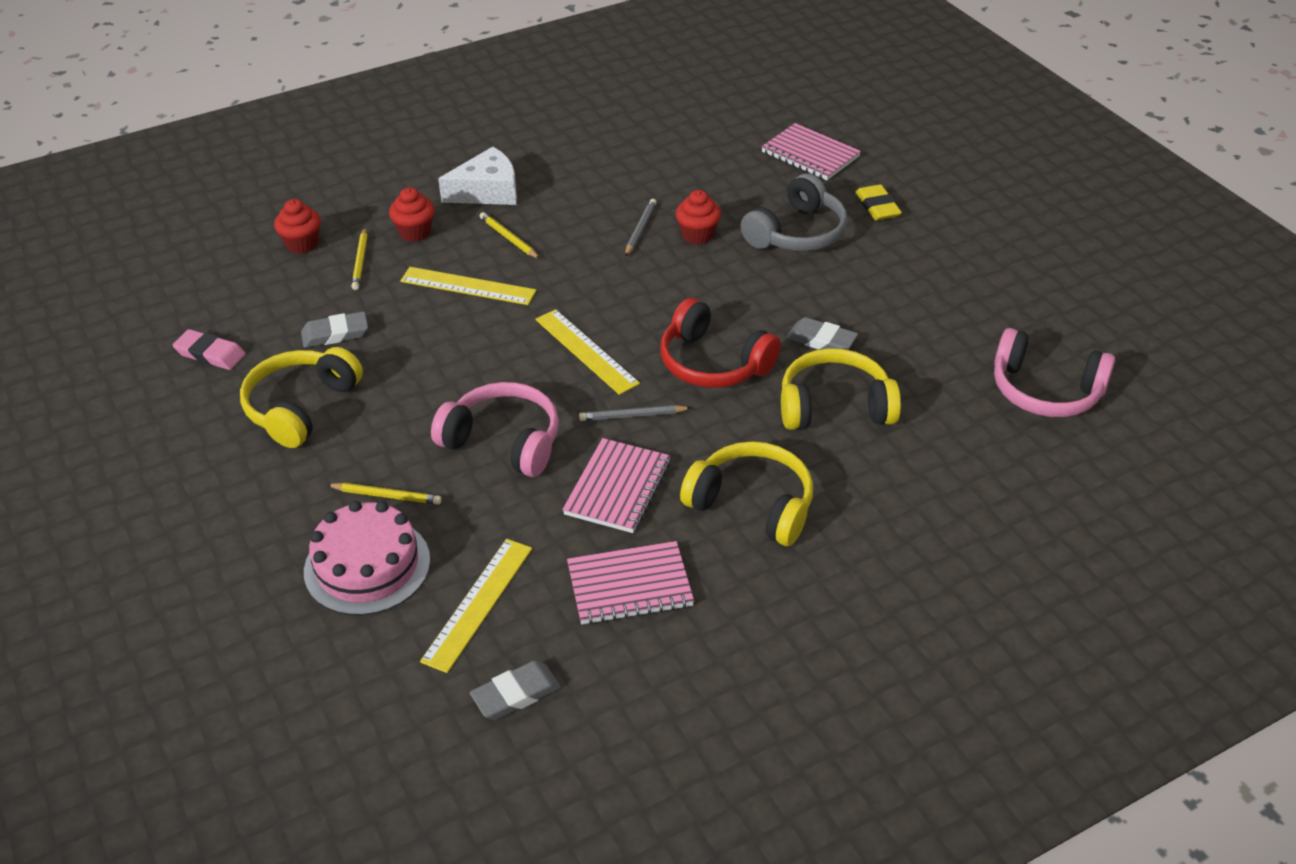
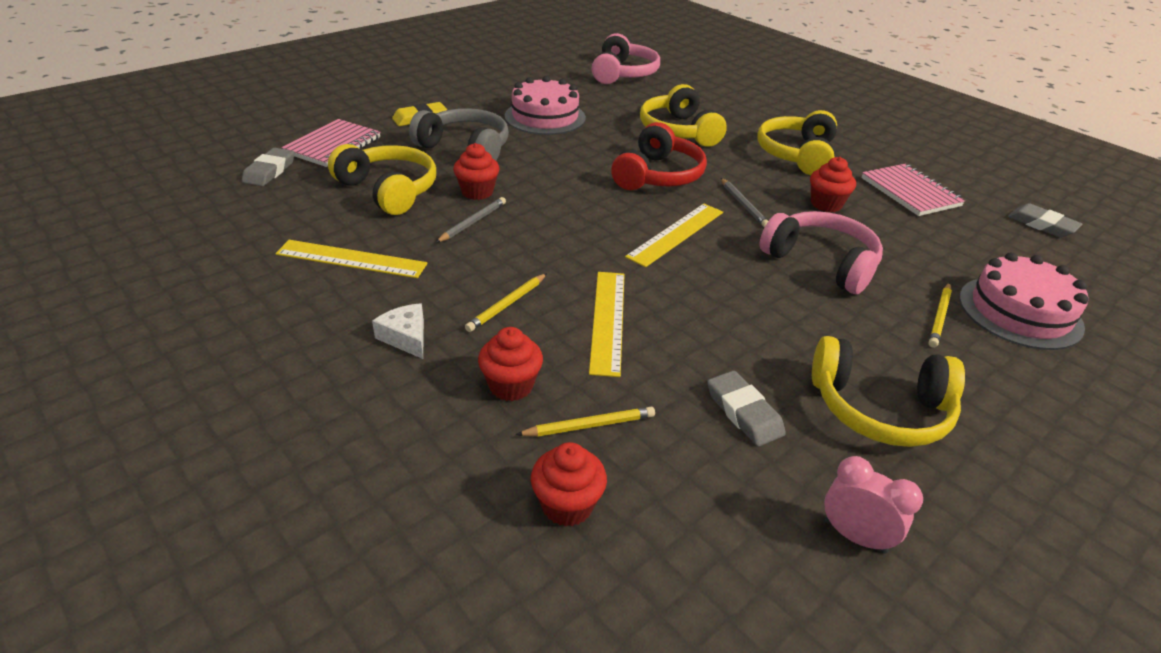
camera: 105 degrees left, 5 degrees down
(210, 354) = (855, 536): pink eraser -> pink clock
(387, 496) = (939, 317): yellow pencil -> yellow pencil turned 150 degrees counterclockwise
(478, 603) = (992, 250): yellow ruler -> yellow ruler (351, 259)
(487, 191) = (406, 337): white cheese -> white cheese, size x0.59
(503, 442) = (821, 263): pink headphones -> pink headphones turned 120 degrees clockwise
(617, 488) = (826, 204): pink notebook -> red cupcake
(640, 229) = (473, 222): grey pencil -> grey pencil turned 120 degrees clockwise
(710, 185) = (388, 190): none -> yellow headphones
(821, 340) = (607, 136): grey eraser -> grey eraser (269, 171)
(881, 297) = (545, 117): none -> pink cake

